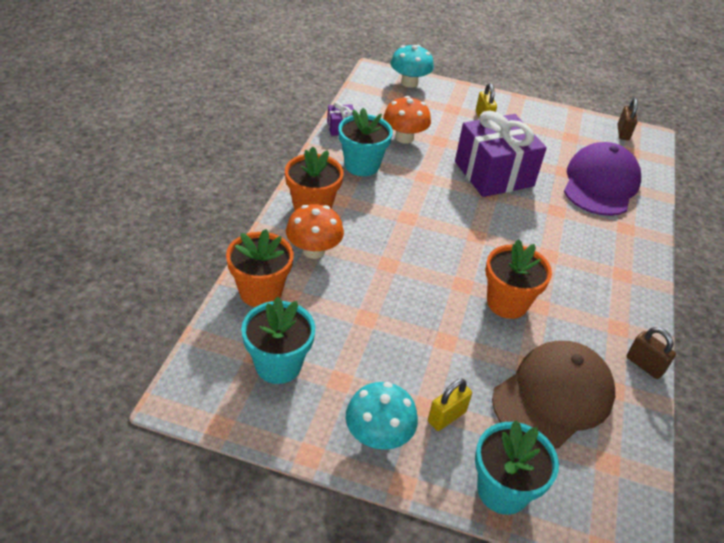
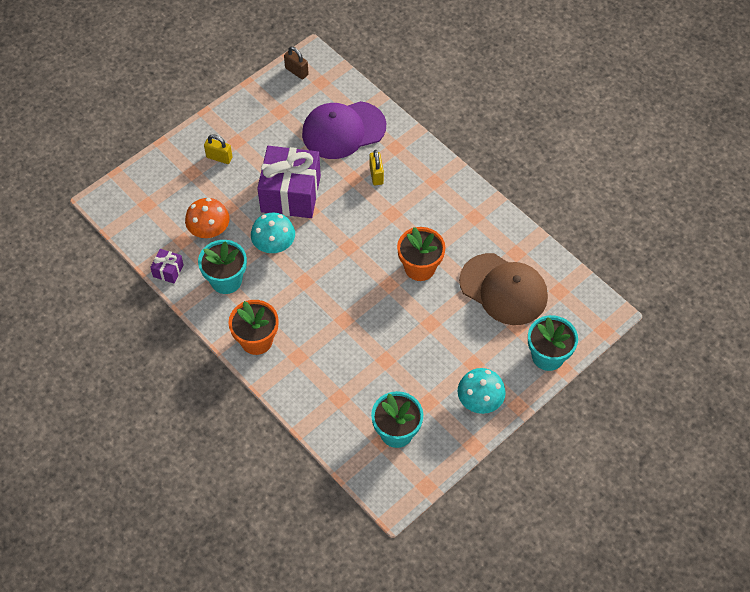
camera: 55 degrees left, 15 degrees up
(260, 292) = (325, 414): orange flower pot -> none
(313, 250) = (303, 361): orange mushroom -> none
(409, 83) = (135, 183): turquoise mushroom -> turquoise mushroom (274, 245)
(446, 417) = (486, 356): yellow padlock -> yellow padlock (376, 175)
(553, 396) = (503, 289): brown cap -> brown cap turned 135 degrees clockwise
(600, 184) = (343, 130): purple cap -> purple cap turned 75 degrees counterclockwise
(644, 365) = (509, 223): brown padlock -> none

